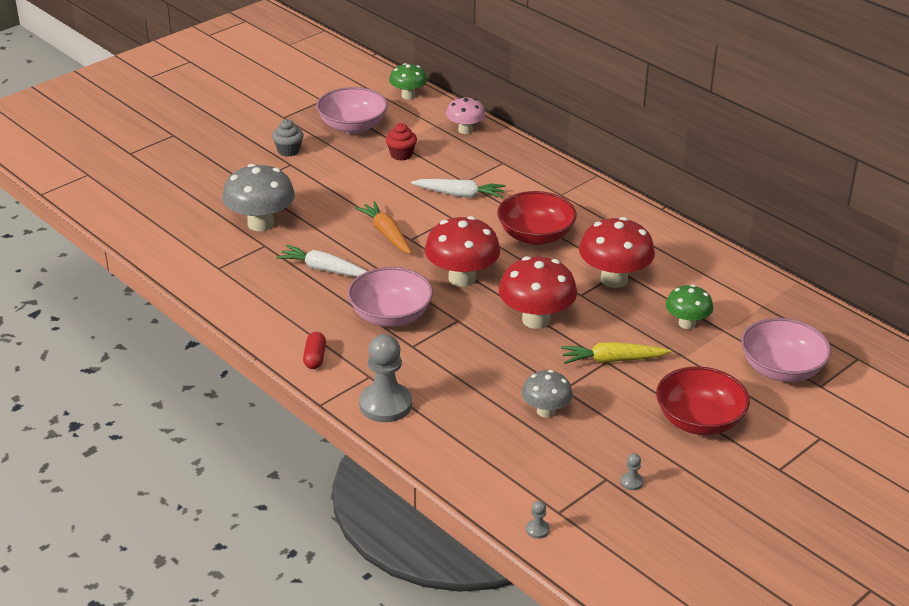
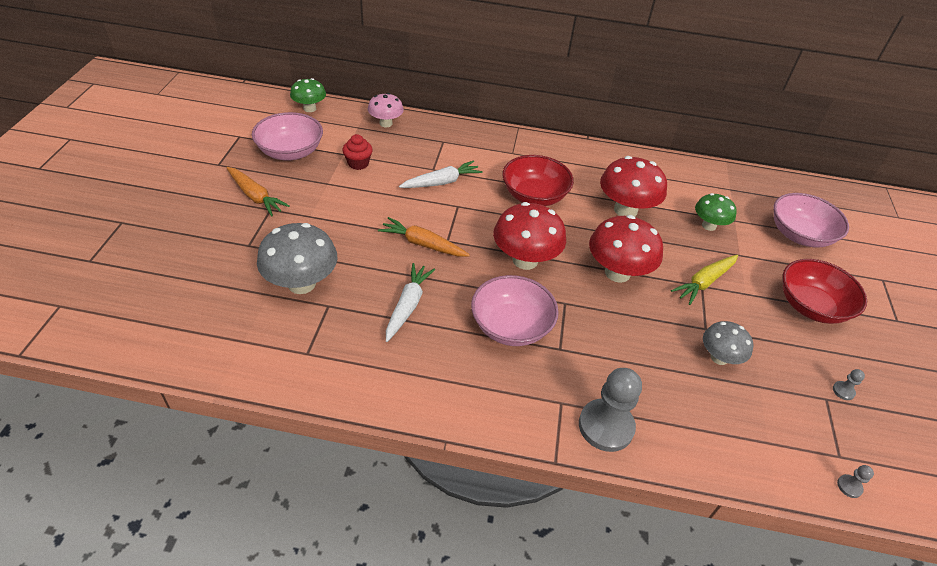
camera: 40 degrees left, 10 degrees up
(288, 151) = (255, 196): grey cupcake -> orange carrot
(315, 357) = (496, 409): red capsule -> none
(324, 269) = (408, 306): white carrot -> white carrot turned 120 degrees clockwise

